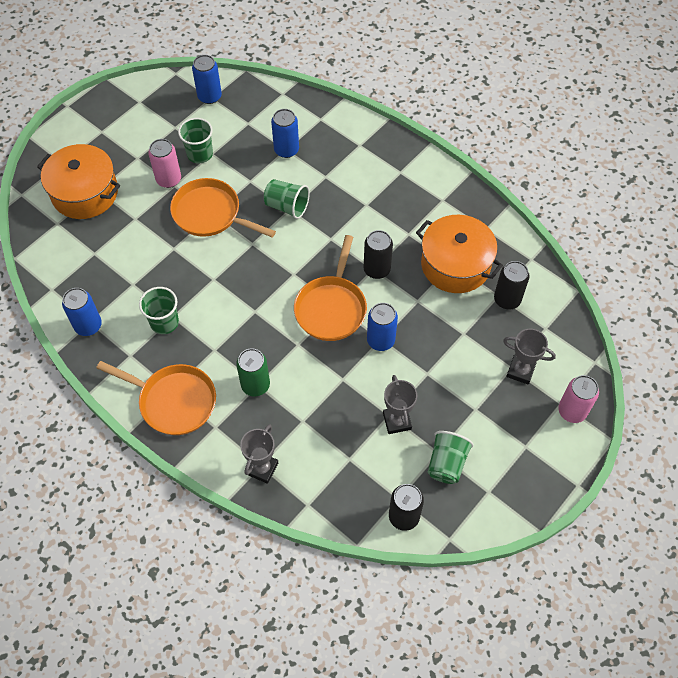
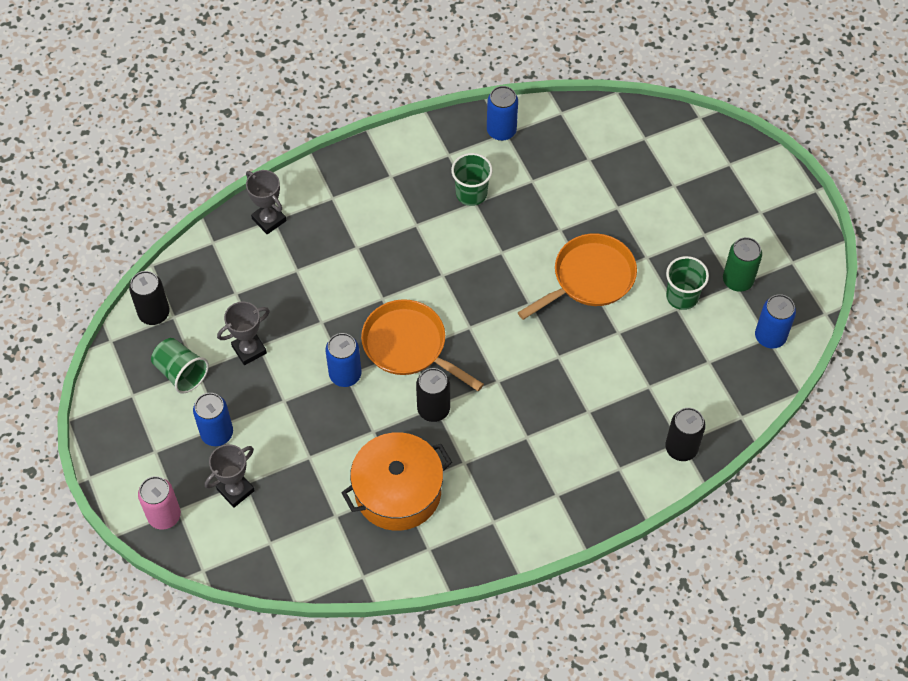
camera: 115 degrees right, 0 degrees up
(85, 193) = (675, 172): orange pot -> none
(169, 179) = (658, 254): pink can -> none
(173, 401) = (379, 174): orange pan -> none
(255, 385) = (357, 245): green can -> green can (737, 280)
(286, 150) = (648, 386): blue can -> blue can (217, 433)
(287, 206) = (563, 355): green cup -> none
(397, 421) = (249, 350): grey trophy -> grey trophy turned 45 degrees counterclockwise
(507, 299) = (325, 522): black can -> black can (681, 448)

